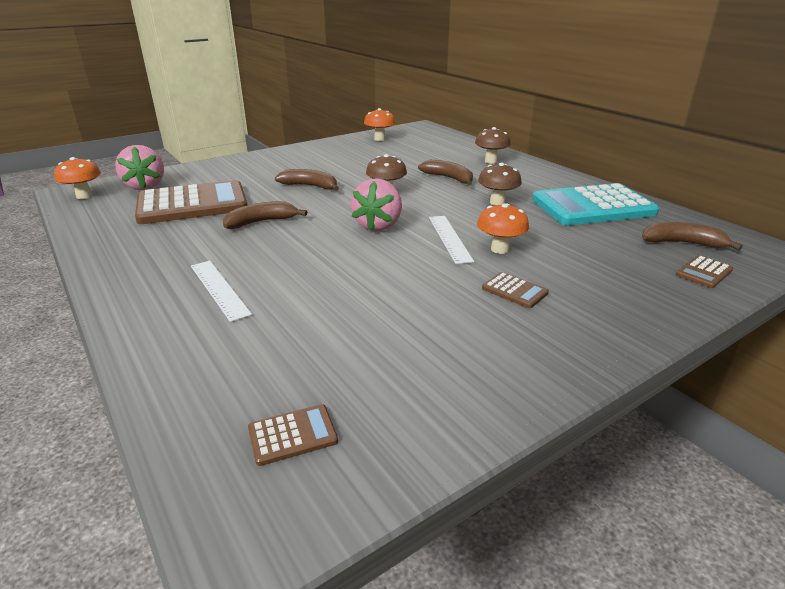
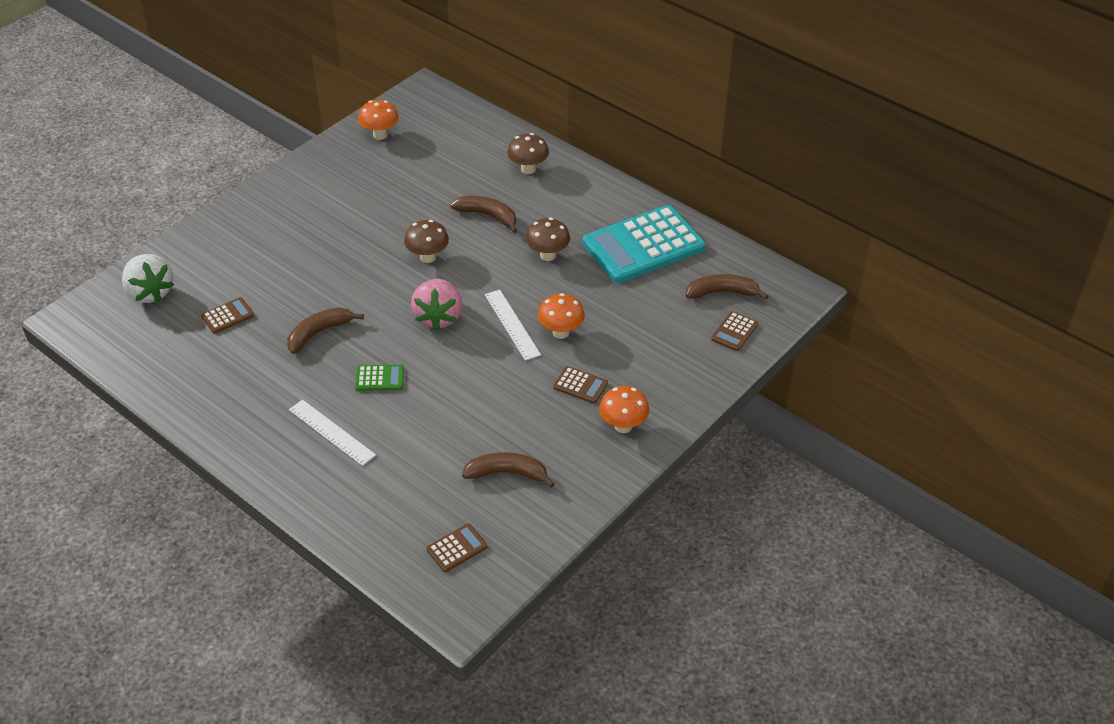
camera: 15 degrees left, 15 degrees up
(84, 196) = (94, 323): orange mushroom -> orange mushroom (623, 426)
(145, 186) = (150, 292): pink strawberry -> white strawberry
(192, 204) = (227, 316): brown calculator -> brown calculator, size x0.41
(297, 257) = (380, 378): none -> green calculator
(310, 186) = (339, 259): brown banana -> brown banana (507, 473)

